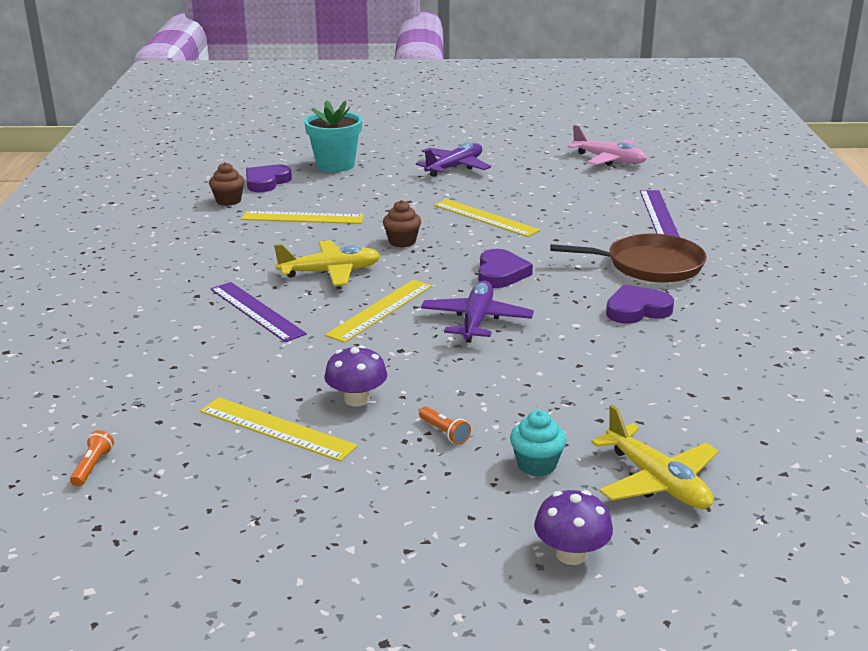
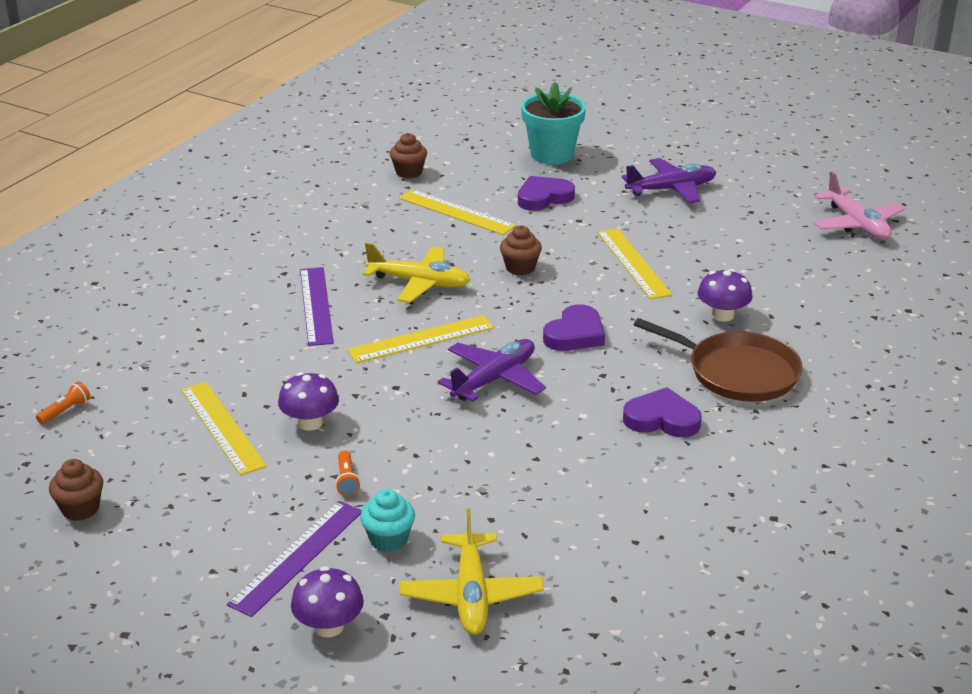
camera: 30 degrees right, 5 degrees up
(206, 547) = (80, 509): none -> brown cupcake
(266, 182) = (465, 158): purple heart -> purple heart (543, 197)
(592, 233) = (722, 315): none -> purple mushroom
(658, 213) = (827, 311): purple ruler -> purple ruler (297, 557)

